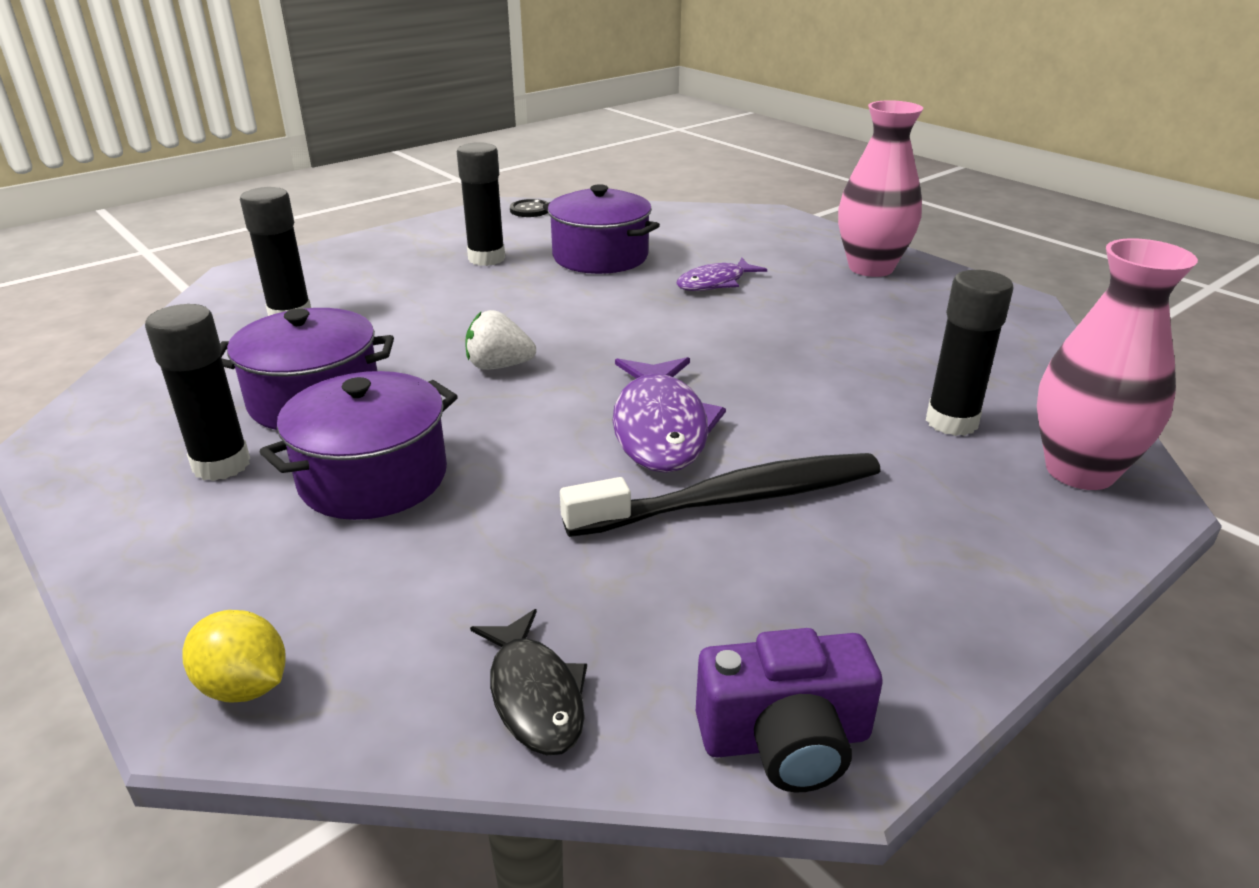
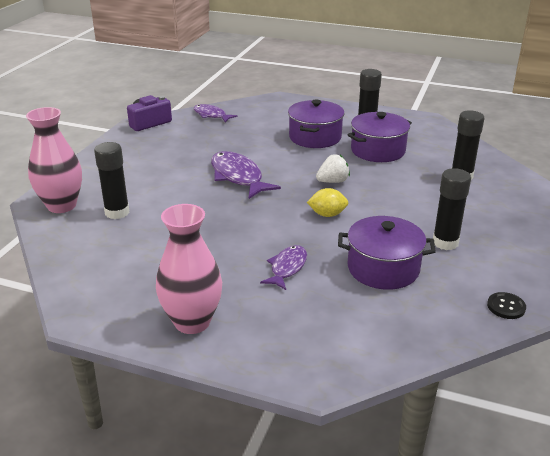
camera: 150 degrees right, 0 degrees up
(244, 686) = (276, 102): yellow lemon -> yellow lemon (327, 214)
(535, 695) = (211, 115): black fish -> purple fish
(734, 499) = (192, 162): black toothbrush -> none

